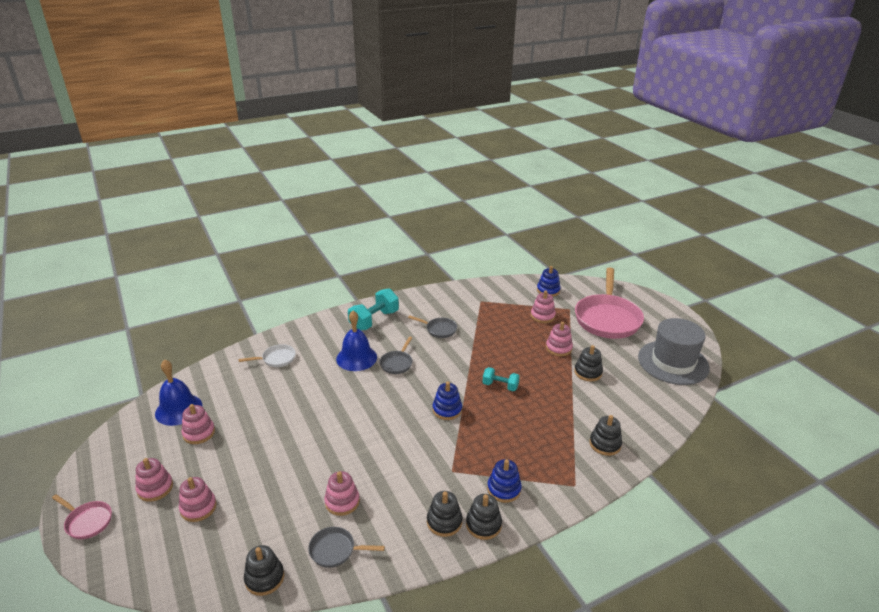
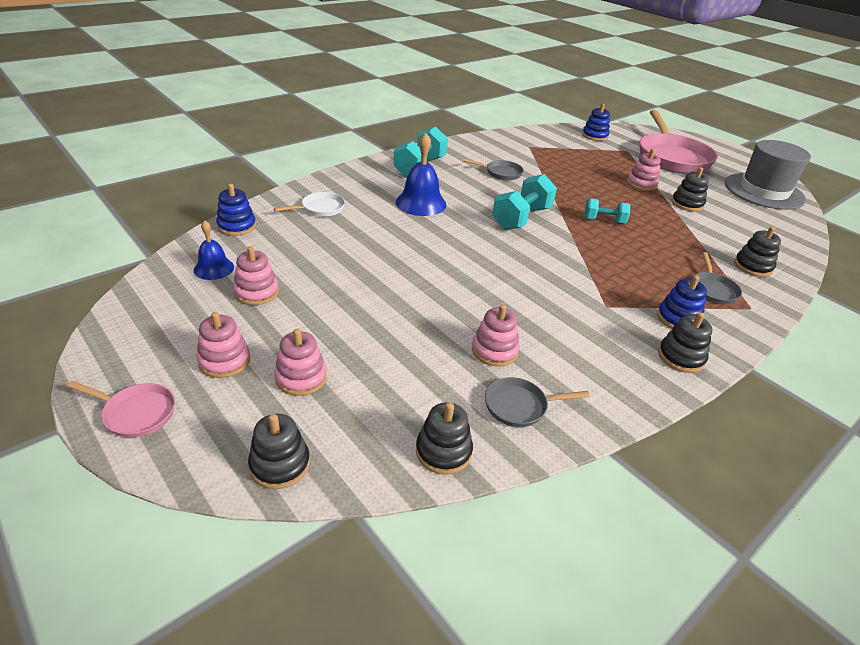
camera: 15 degrees left, 5 degrees up
(178, 409) = (214, 268): blue bell -> blue bell, size x0.62
(397, 363) = (472, 206): grey pan -> grey pan (712, 290)
(430, 379) = (521, 218): none -> turquoise dumbbell
(444, 522) = (633, 359): black stacking toy -> black stacking toy (280, 464)
(447, 410) = (560, 246): blue stacking toy -> blue stacking toy (237, 226)
(542, 316) = (604, 157): pink stacking toy -> none

